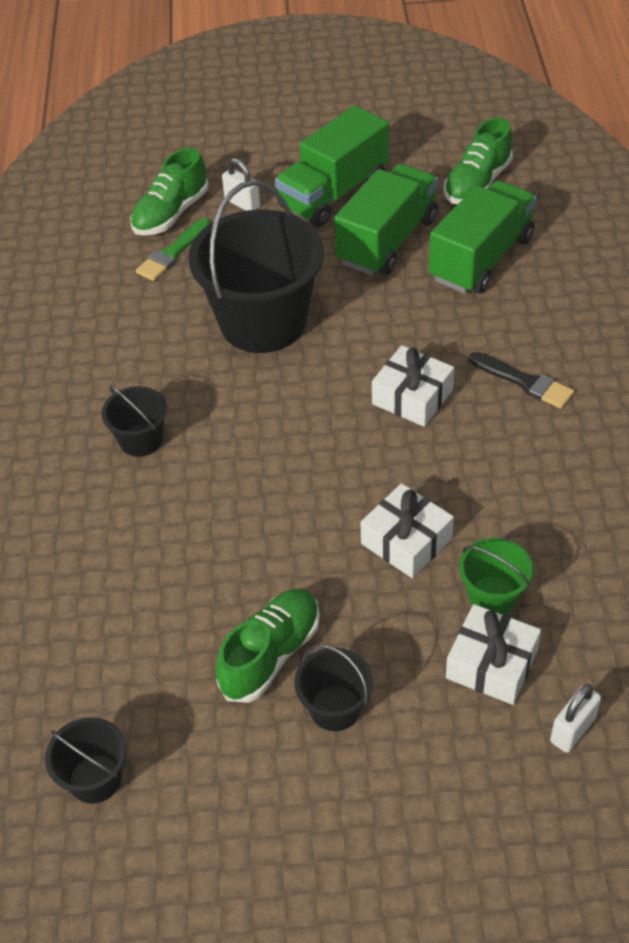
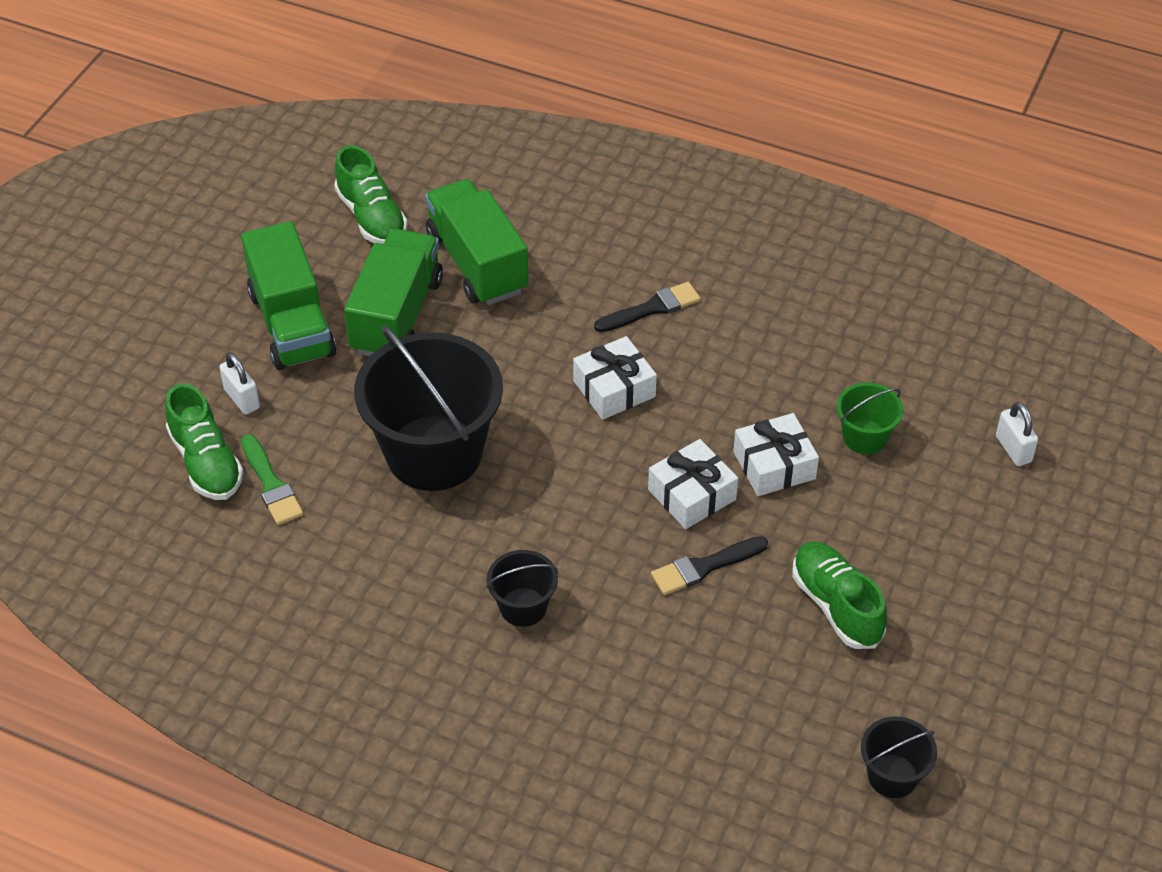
camera: 65 degrees left, 0 degrees up
(242, 203) = (242, 399): white padlock -> white padlock turned 75 degrees clockwise
(255, 539) = (704, 567): none -> black brush
(335, 708) = (913, 584): black bucket -> none
(387, 241) = (397, 315): green truck -> green truck turned 45 degrees clockwise
(491, 664) = (928, 468): white gift -> white gift (692, 495)

